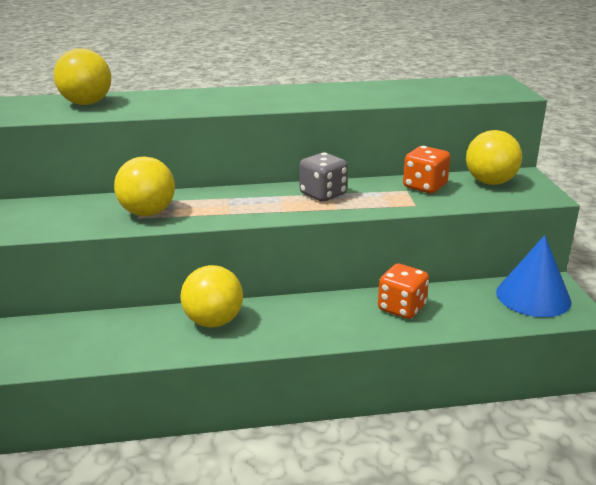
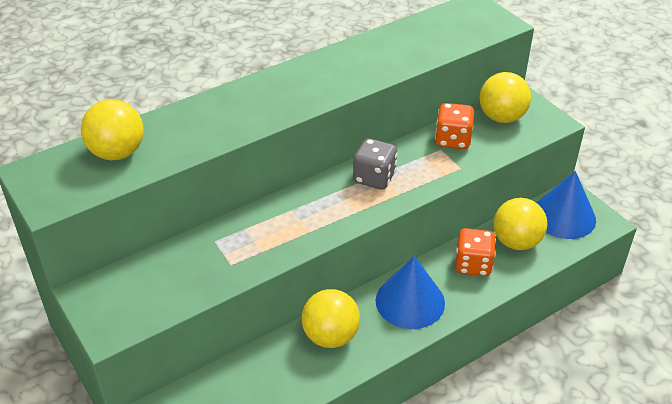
camera: 25 degrees left, 15 degrees up
(147, 213) = (235, 255): yellow ball -> yellow ball (516, 242)
(312, 318) = (410, 301): none -> blue cone

